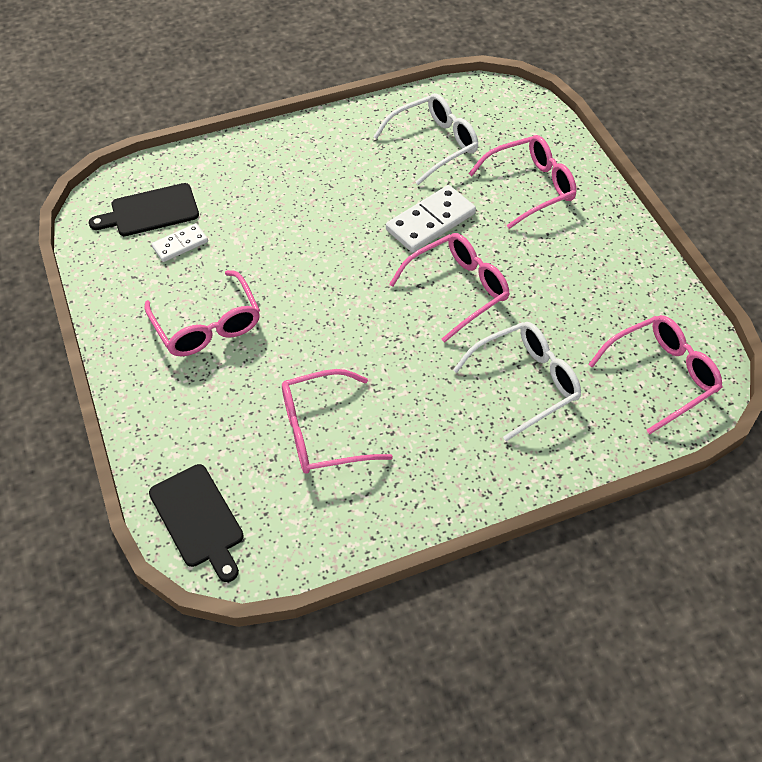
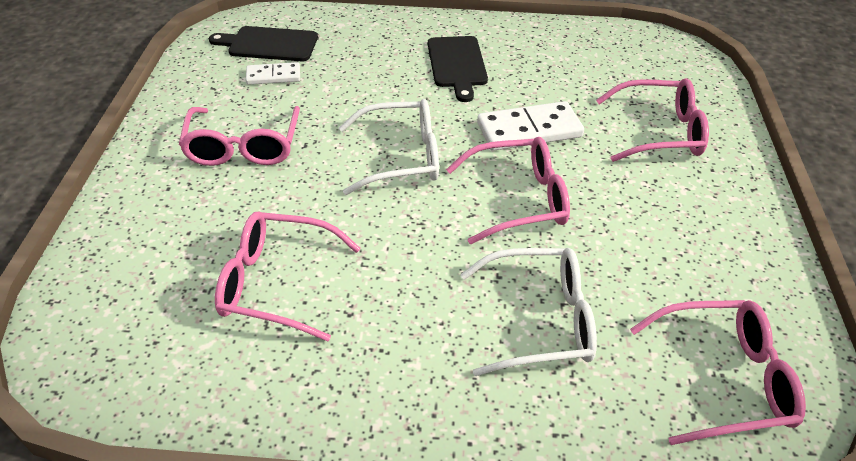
camera: 25 degrees right, 10 degrees down
(198, 519) = (86, 319): black cutting board -> black cutting board (457, 64)
(434, 144) = (576, 68): white glasses -> white glasses (402, 157)

